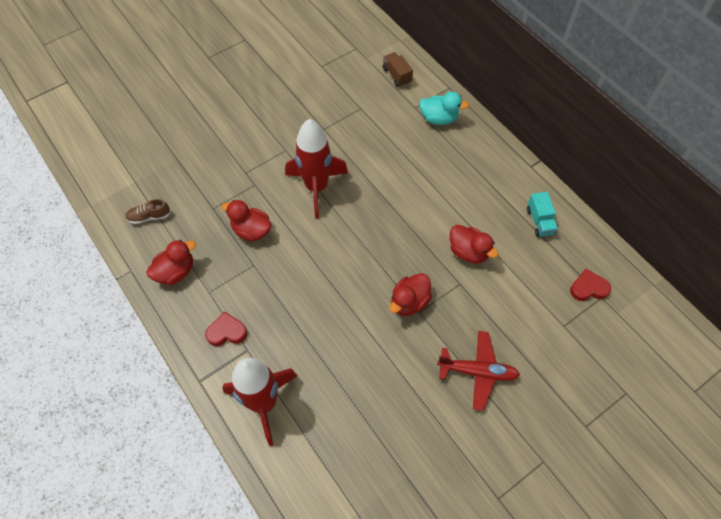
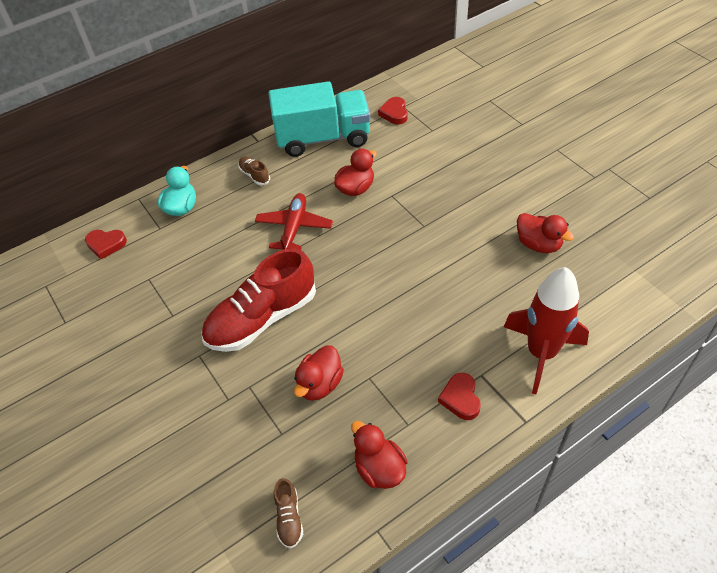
camera: 85 degrees left, 10 degrees down
(316, 187) = (262, 318): red rocket -> red shoe
(396, 76) = (106, 244): brown truck -> red heart
(409, 302) = (413, 233): red duck -> red duck (538, 244)
(477, 372) = (483, 186): red plane -> red plane (294, 228)
(482, 168) = (254, 175): none -> brown shoe
(540, 221) = (323, 138): turquoise truck -> turquoise truck, size x2.36

